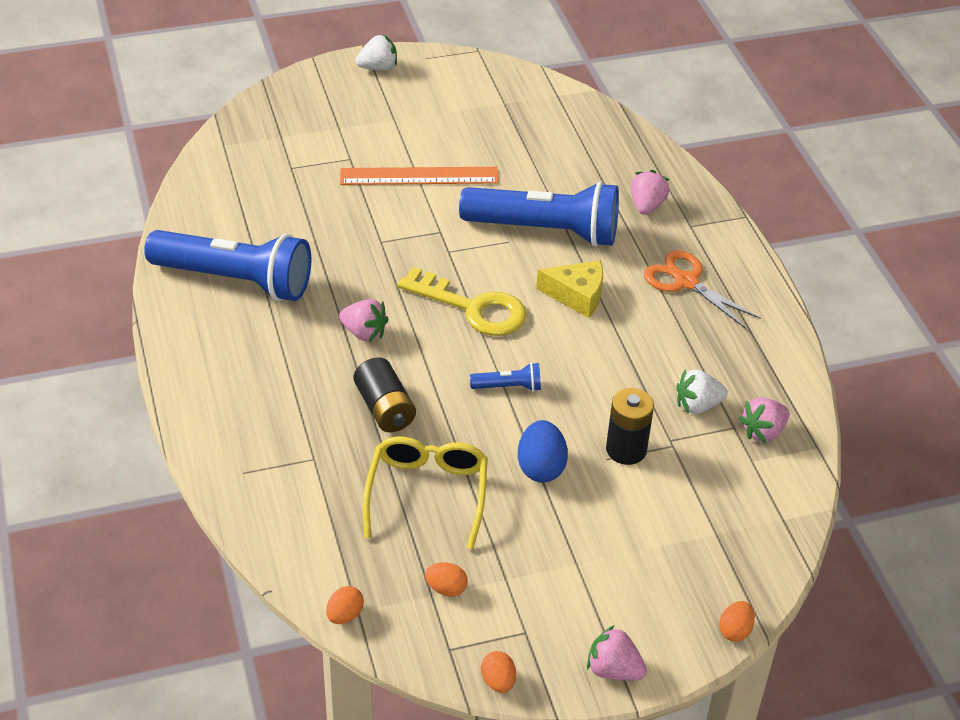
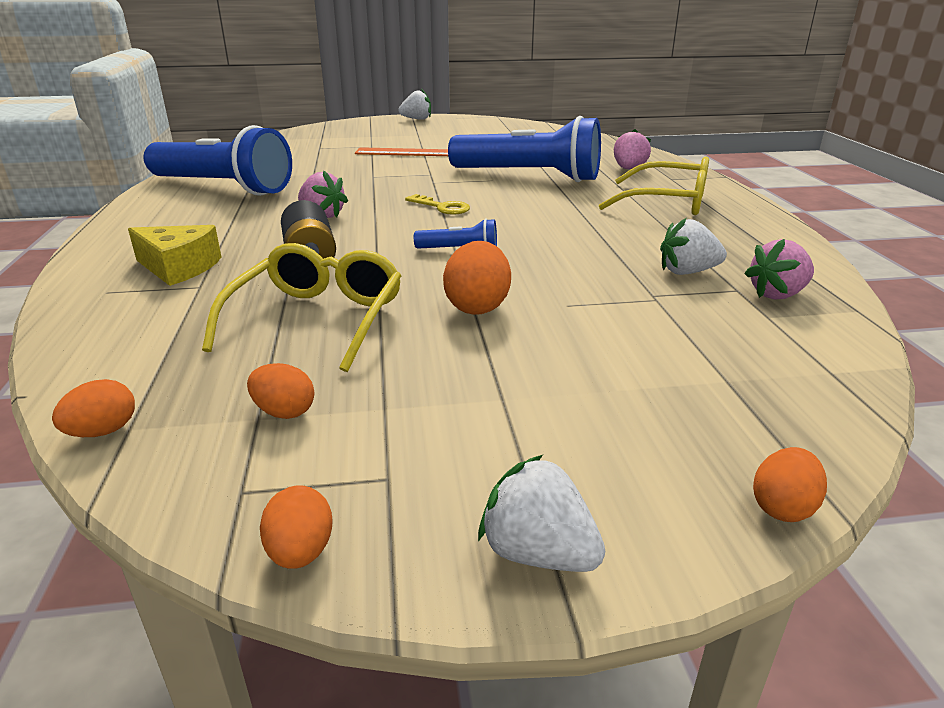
camera: 10 degrees right, 15 degrees down
(473, 308) = (442, 207): yellow key -> yellow key, size x0.52
(541, 467) = (477, 307): blue egg -> orange egg
(577, 295) = (552, 205): yellow cheese -> yellow cheese (179, 267)
(613, 670) = (538, 553): pink strawberry -> white strawberry
(626, 449) = (593, 299): black battery -> none
(686, 282) = (668, 202): orange scissors -> yellow glasses

